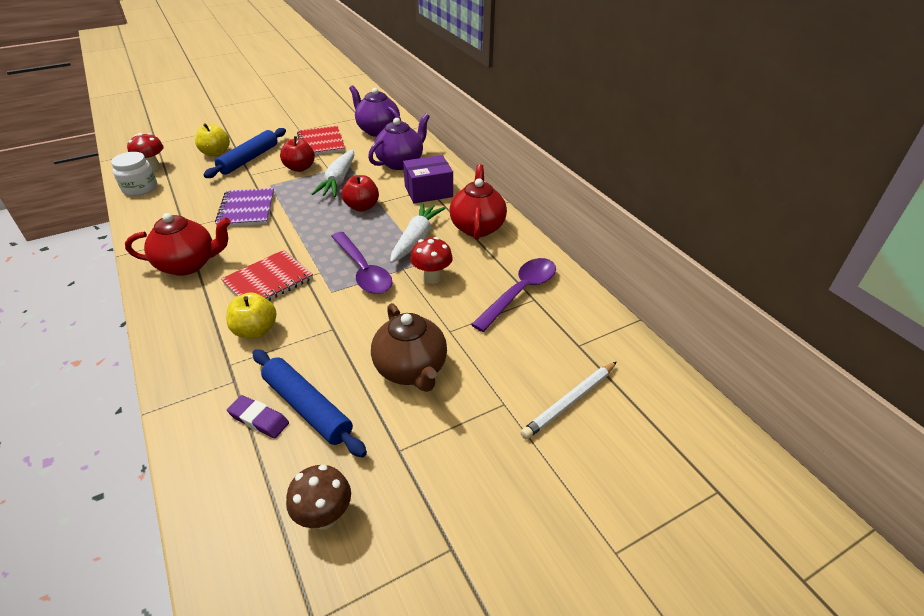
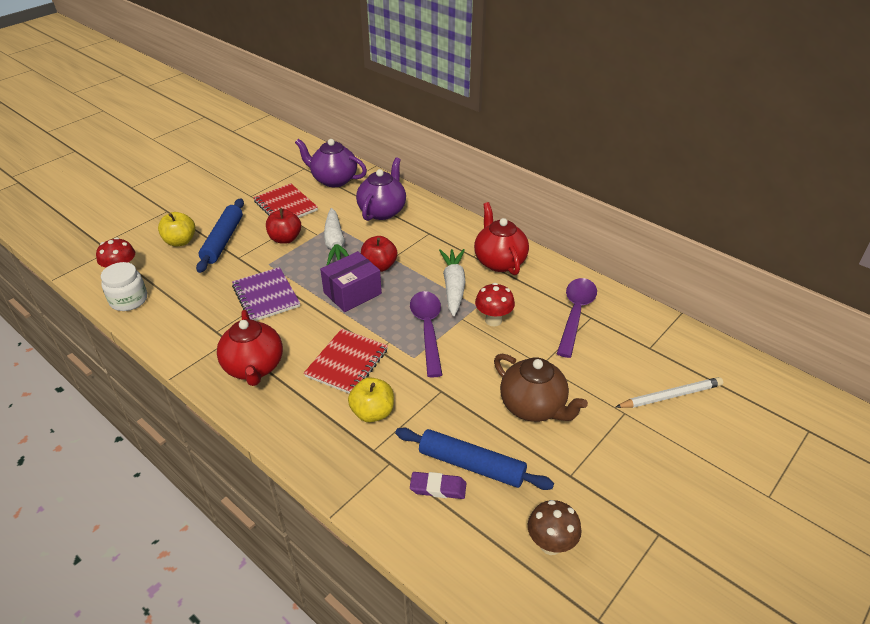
camera: 20 degrees left, 0 degrees up
(188, 264) = (254, 368): red teapot -> red teapot turned 105 degrees clockwise
(363, 271) = (427, 329): purple spoon -> purple spoon turned 135 degrees counterclockwise
(428, 191) = (430, 236): purple box -> purple box (352, 293)
(569, 401) = (671, 396): white pencil -> white pencil turned 135 degrees counterclockwise

